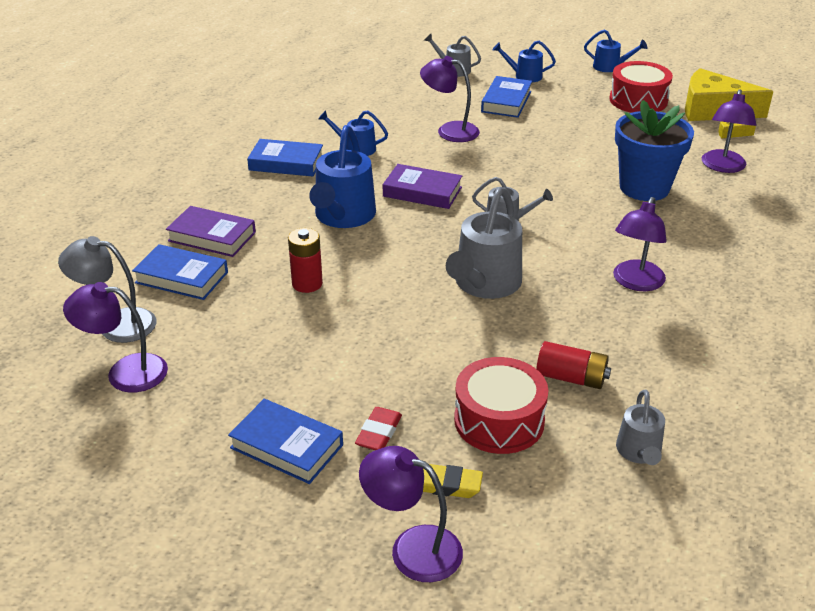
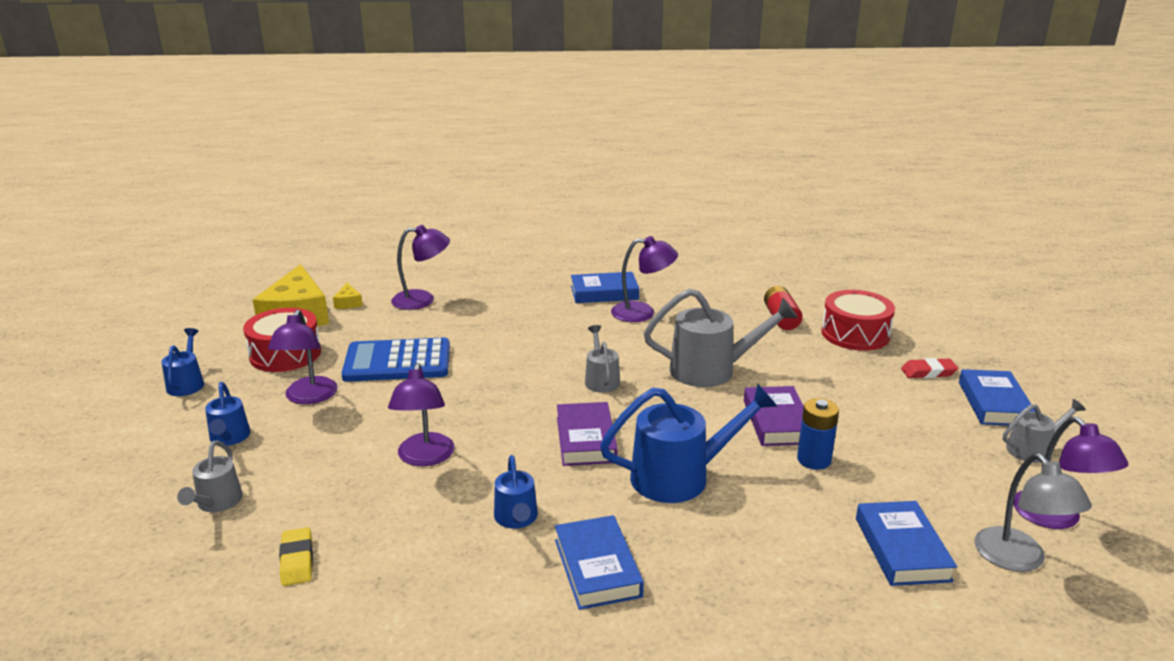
camera: 115 degrees left, 10 degrees down
(212, 236) = (812, 561): purple book -> purple book (777, 422)
(307, 284) = (814, 460): red battery -> blue battery
(412, 548) = (991, 338): purple lamp -> purple lamp (308, 397)
(447, 485) = (932, 339): yellow eraser -> yellow eraser (297, 560)
(506, 101) = (319, 435): blue book -> blue book (604, 293)
(599, 139) = (397, 362): none -> blue calculator
(639, 453) = (820, 290): grey watering can -> grey watering can (1033, 449)
(644, 188) = (486, 327): blue flower pot -> none

